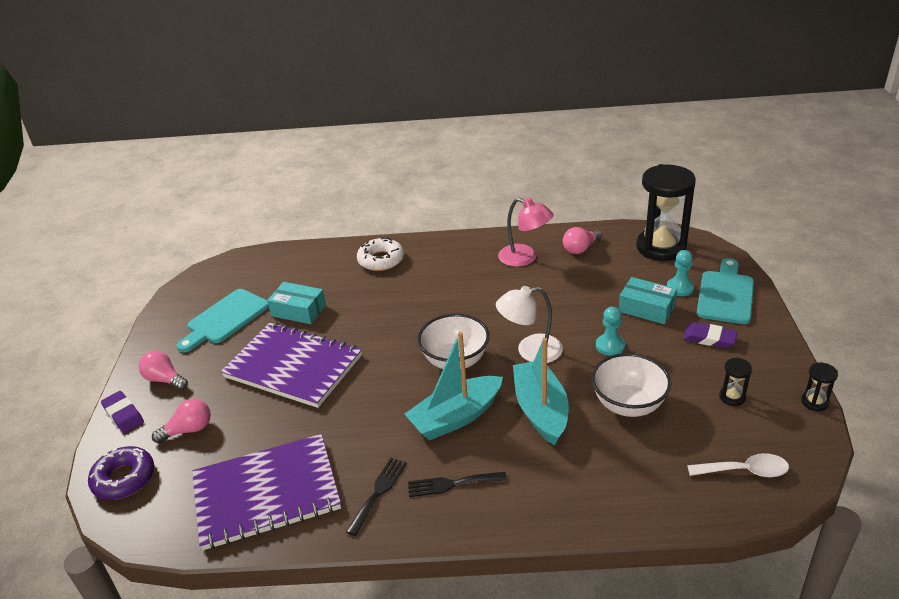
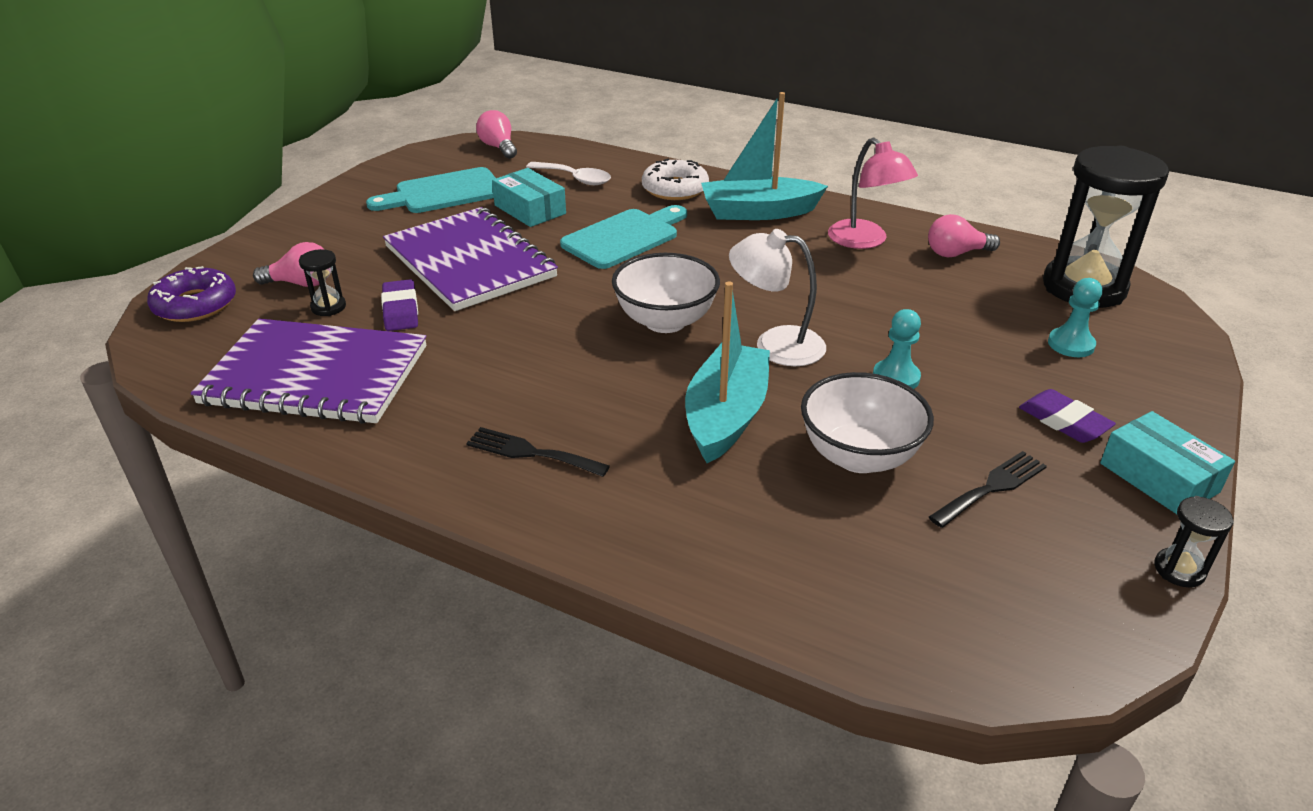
camera: 25 degrees right, 0 degrees up
(123, 414) = (255, 246): purple eraser -> purple eraser (400, 310)
(165, 380) = (326, 228): pink light bulb -> pink light bulb (498, 147)
(378, 492) = (436, 425): black fork -> black fork (991, 487)
(456, 417) = (607, 382): turquoise boat -> turquoise boat (758, 212)
(646, 308) = (994, 352): turquoise box -> turquoise box (1159, 477)
(725, 294) = (1141, 376): turquoise cutting board -> turquoise cutting board (624, 237)
(732, 397) = (1035, 508): black hourglass -> black hourglass (328, 307)
(745, 471) = (970, 613): white spoon -> white spoon (575, 179)

